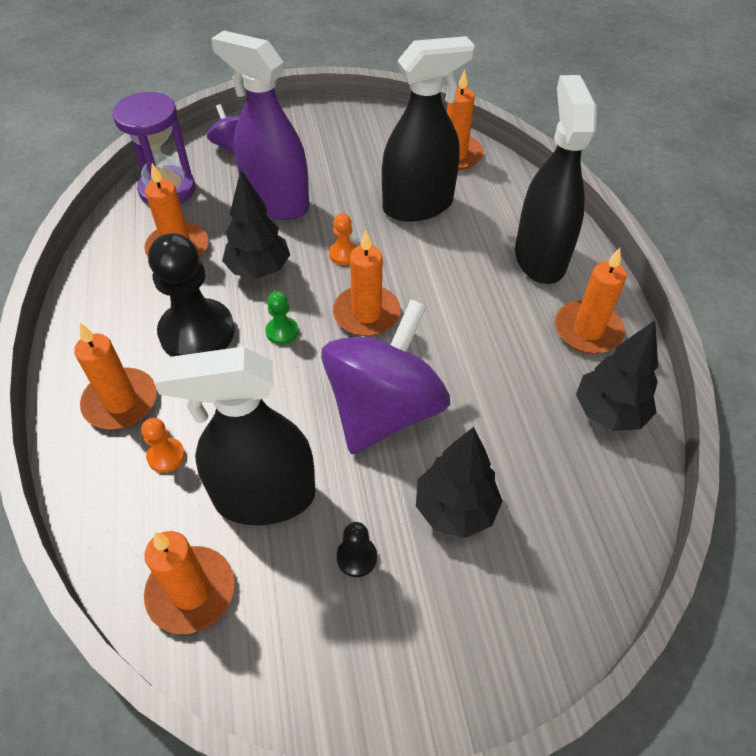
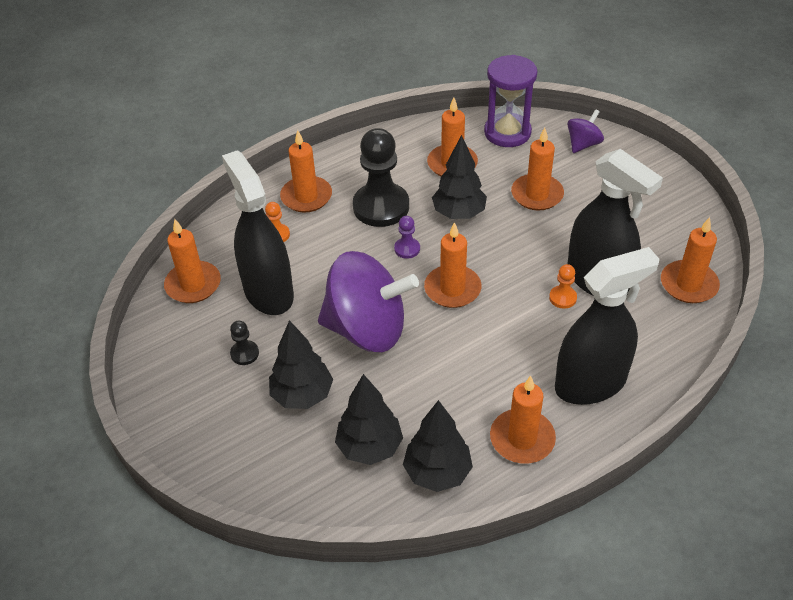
camera: 70 degrees right, 5 degrees down
(276, 203) = (537, 194): purple spray bottle -> orange candle
(282, 332) = (407, 249): green pawn -> purple pawn
(343, 254) = (507, 254): orange pawn -> orange pawn (562, 298)
(557, 463) = (370, 447): none -> black tree

